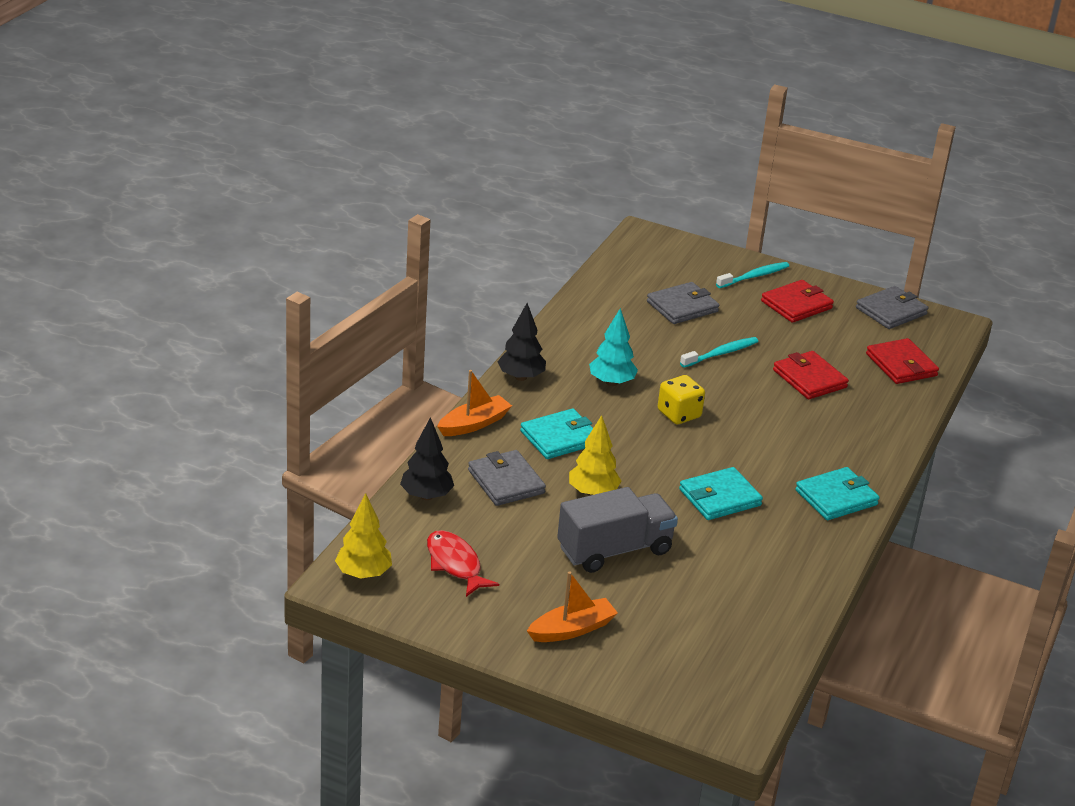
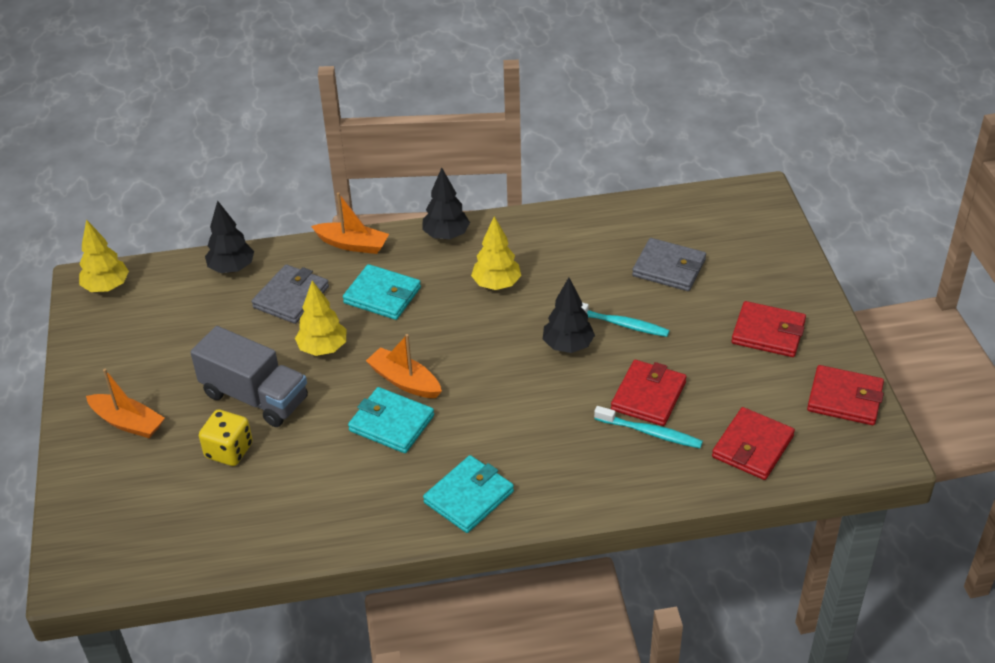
camera: 60 degrees right, 10 degrees up
(455, 564) = (158, 324): red fish -> none
(611, 382) = (496, 284): turquoise tree -> yellow tree
(677, 471) = (404, 381): none -> orange boat
(679, 414) = (493, 343): yellow dice -> yellow dice (229, 451)
(719, 385) = (568, 346): none -> black tree
(754, 276) = (781, 285): turquoise toothbrush -> turquoise toothbrush (650, 433)
(836, 497) = (469, 497): turquoise wallet -> turquoise wallet turned 75 degrees counterclockwise
(891, 311) = (845, 399): grey wallet -> red wallet

